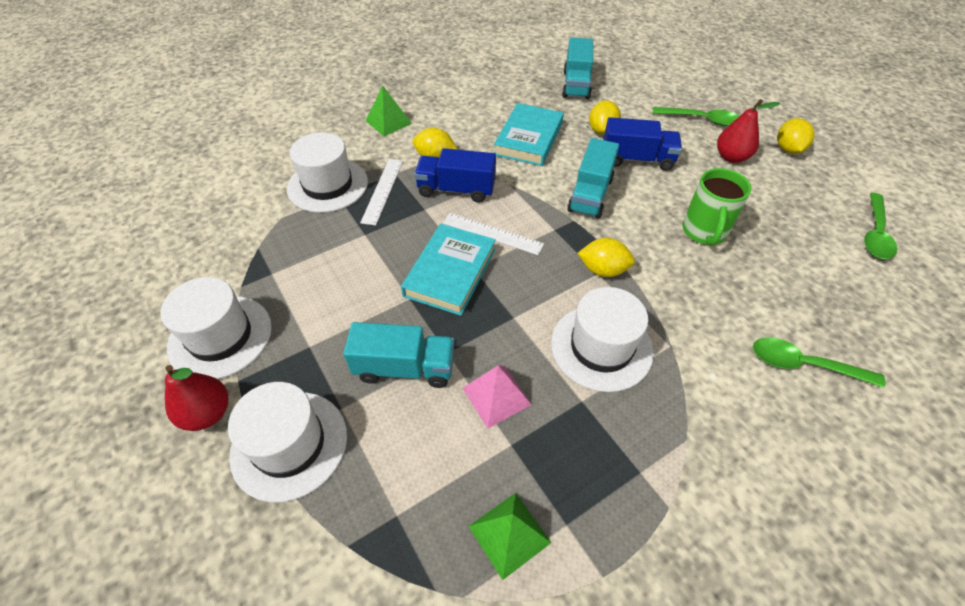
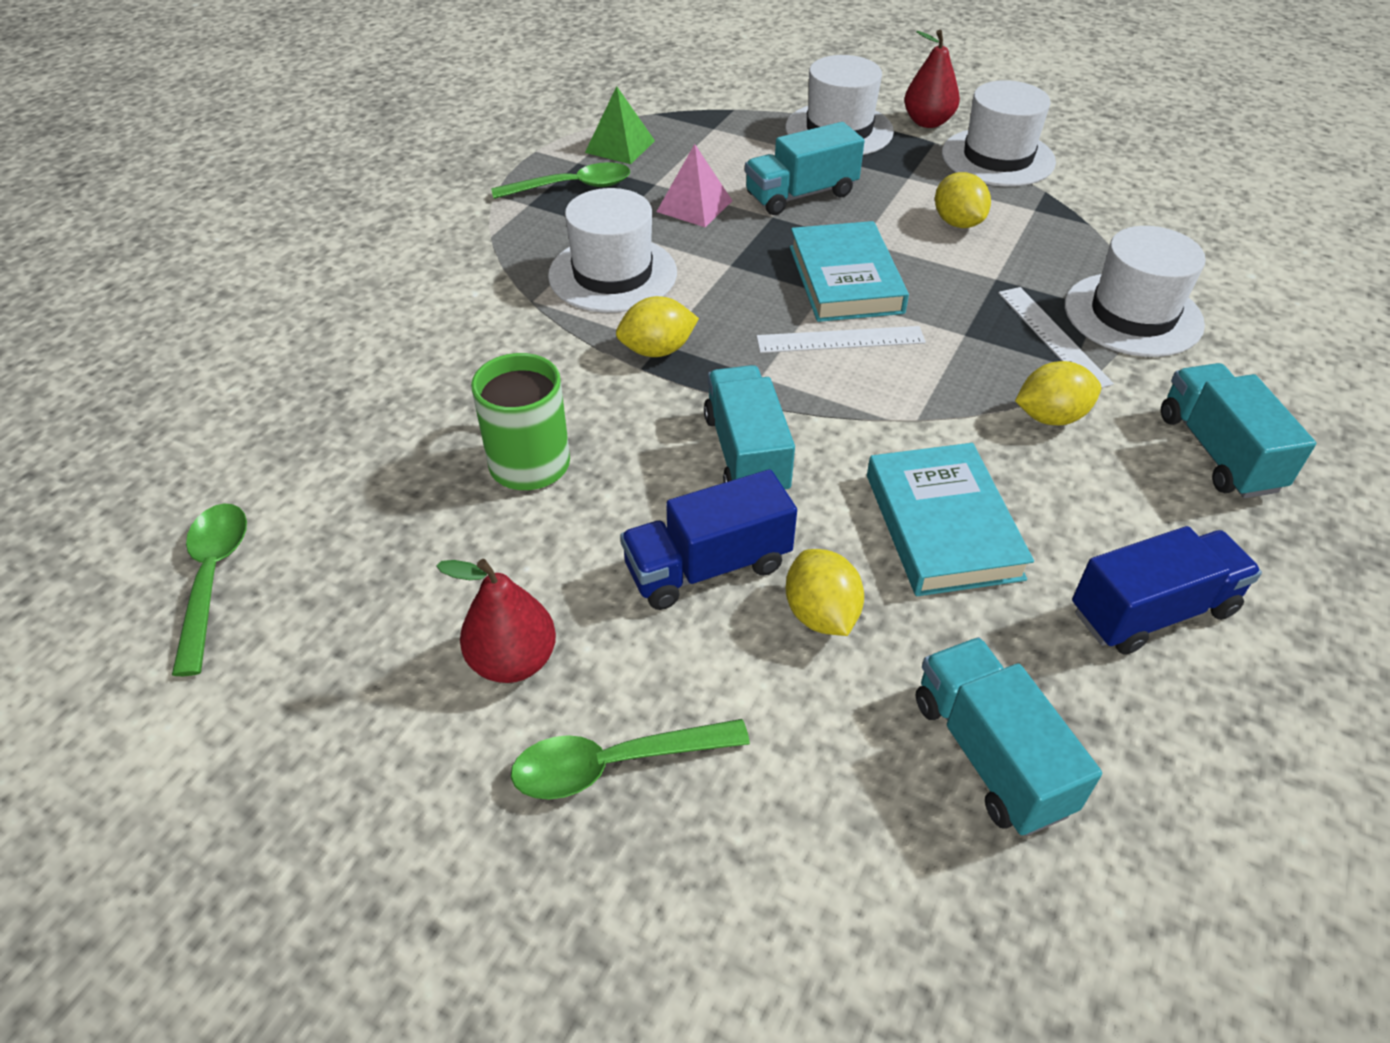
camera: 150 degrees right, 5 degrees down
(388, 122) = (1217, 452): green pyramid -> turquoise truck
(456, 190) = (956, 379): blue truck -> blue truck (1152, 611)
(788, 149) = (379, 751): yellow lemon -> yellow lemon (957, 223)
(804, 365) = (363, 337): green spoon -> green spoon (572, 187)

